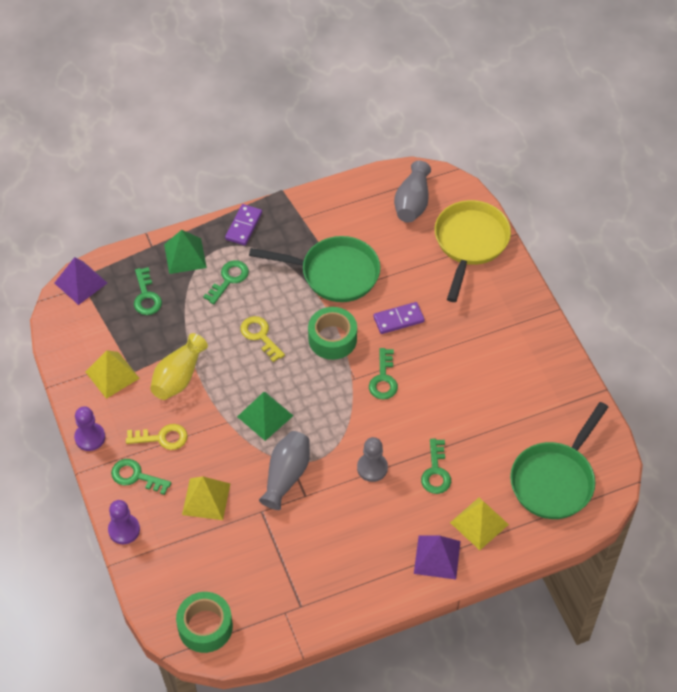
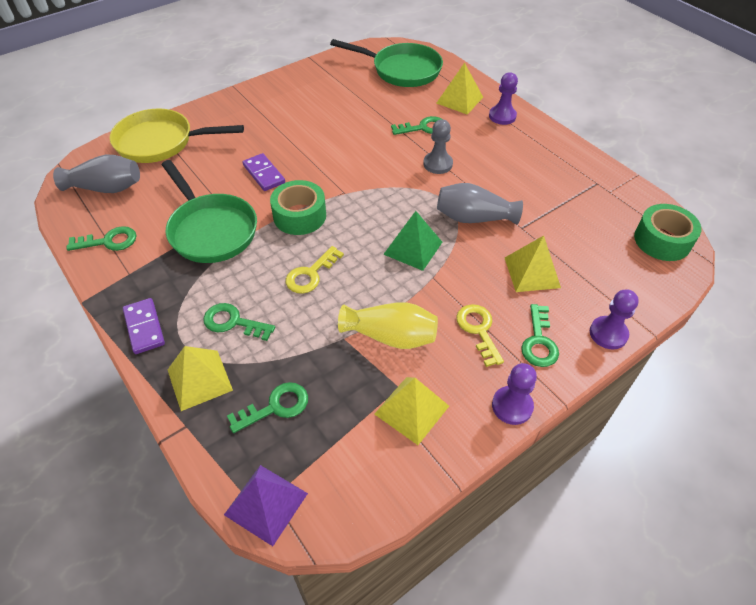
camera: 105 degrees left, 5 degrees down
(185, 256) = (199, 379): green pyramid -> yellow pyramid
(243, 226) = (144, 327): purple domino -> purple domino turned 60 degrees clockwise
(334, 273) = (211, 230): green pan -> green pan turned 150 degrees clockwise
(383, 379) = (338, 173): green key -> green key (109, 241)
(437, 557) = (502, 116): purple pyramid -> purple pawn

